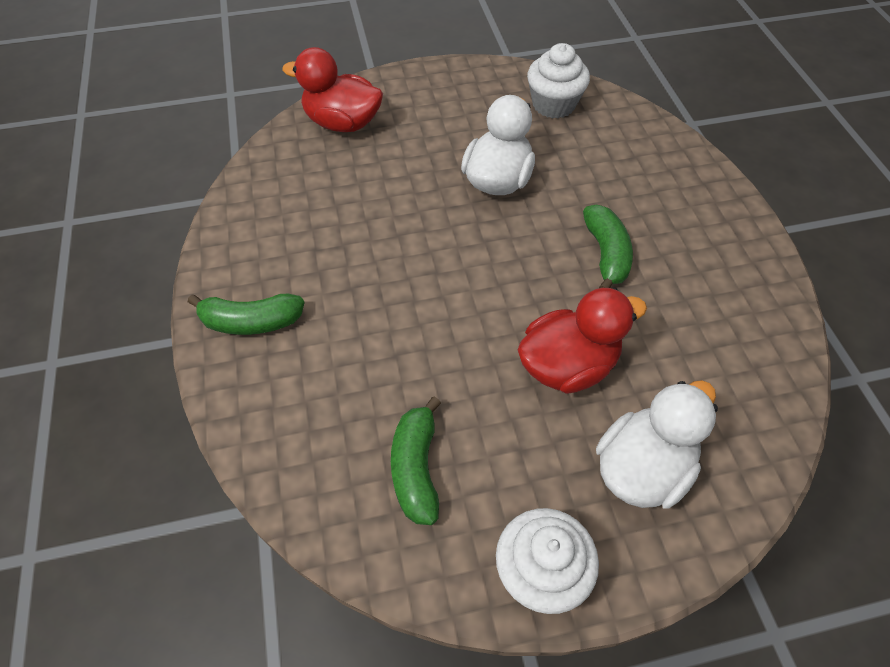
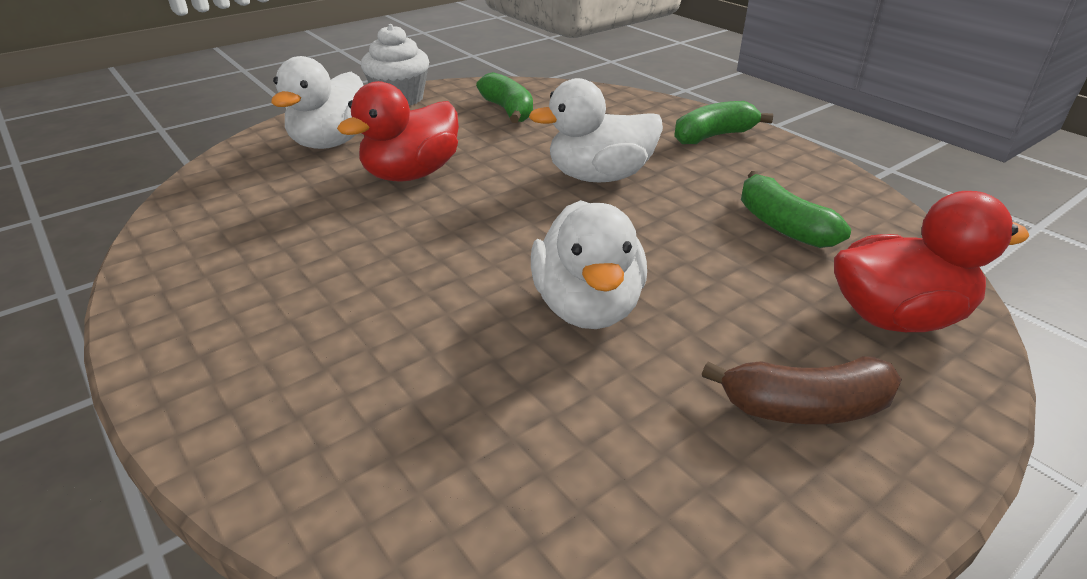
camera: 155 degrees right, 20 degrees down
(404, 298) = (599, 176): none -> white duck
(437, 103) = (805, 408): none -> brown banana
(553, 104) = (579, 491): white cupcake -> none
(606, 254) = (392, 263): green banana -> green banana (782, 226)

